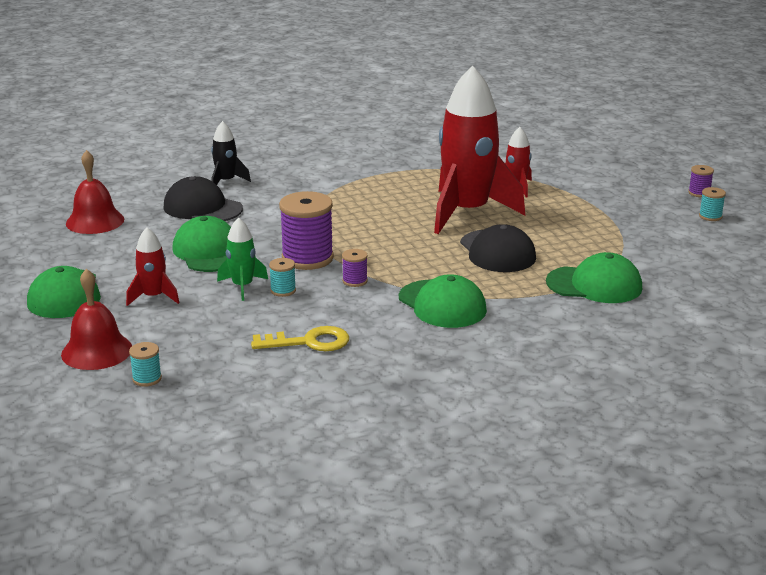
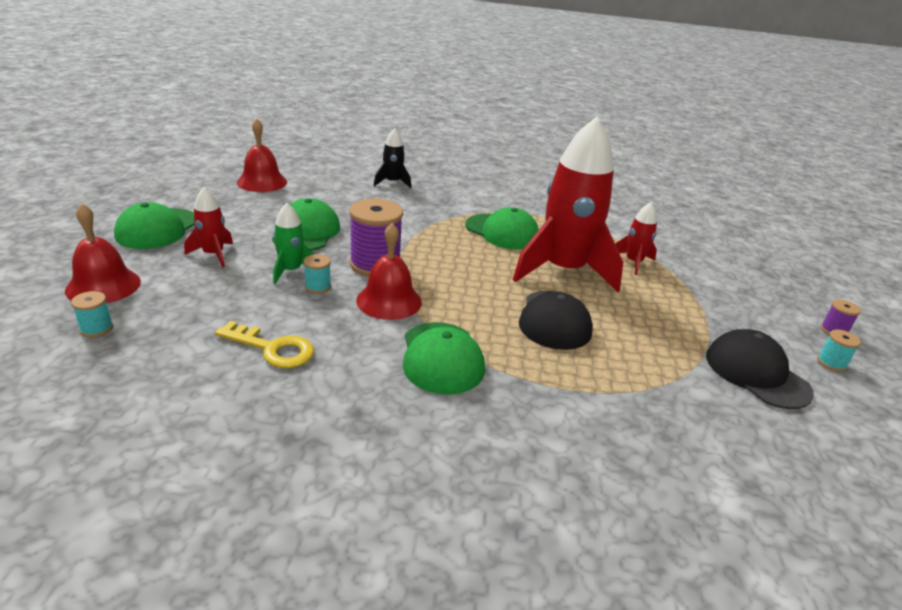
camera: 25 degrees right, 5 degrees up
(202, 208) = (349, 196): black cap -> black cap (756, 373)
(355, 281) = (389, 301): purple spool -> red bell
(594, 285) = (627, 399): green cap -> green cap (502, 232)

